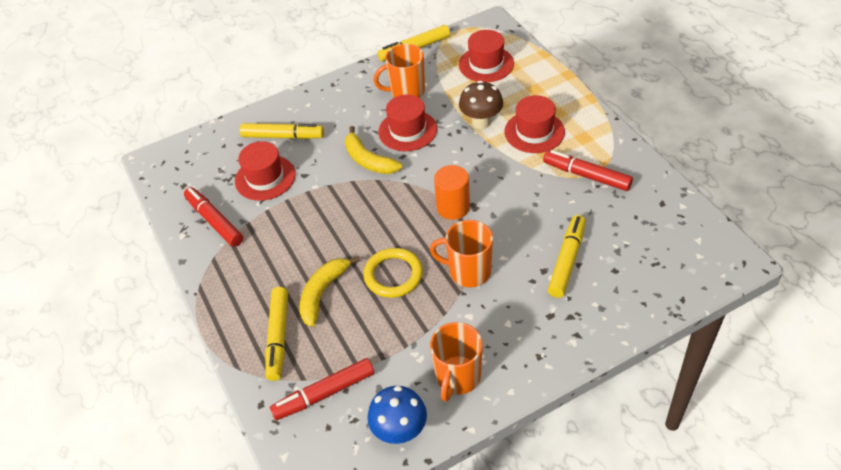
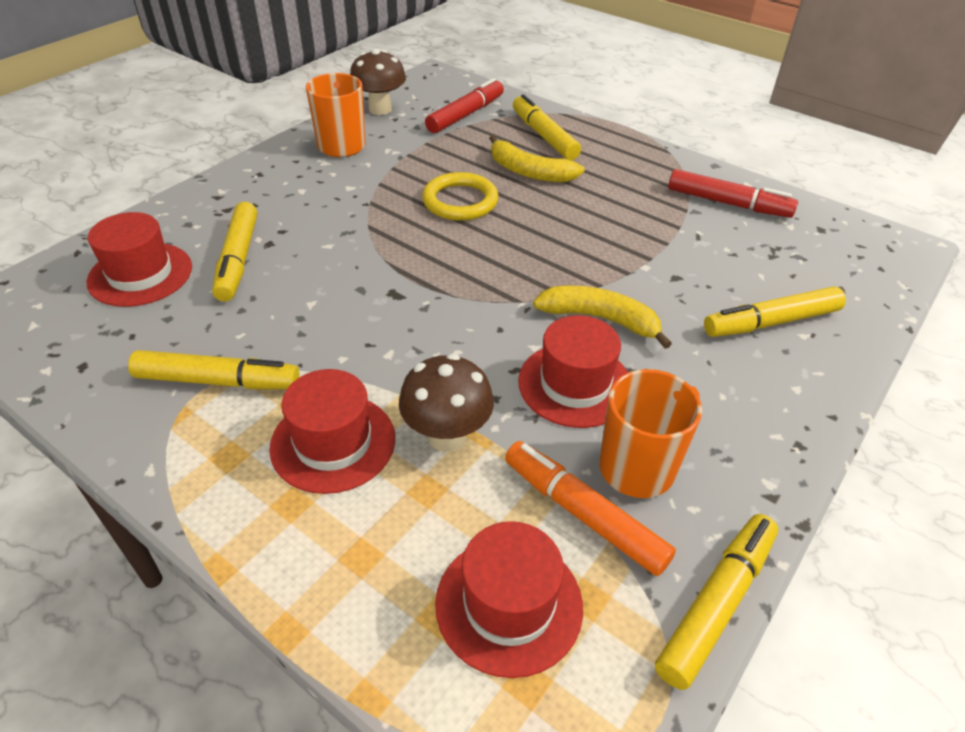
camera: 150 degrees right, 5 degrees down
(265, 178) = (726, 261): red hat -> red hat (140, 274)
(322, 293) = (529, 172): yellow banana -> yellow banana turned 120 degrees clockwise
(400, 431) = (380, 109): blue mushroom -> brown mushroom
(441, 82) = (583, 514): none -> orange marker
(453, 207) = (425, 285): orange cylinder -> none
(468, 271) = (368, 222): orange mug -> none
(586, 175) = (218, 381): red marker -> yellow marker

